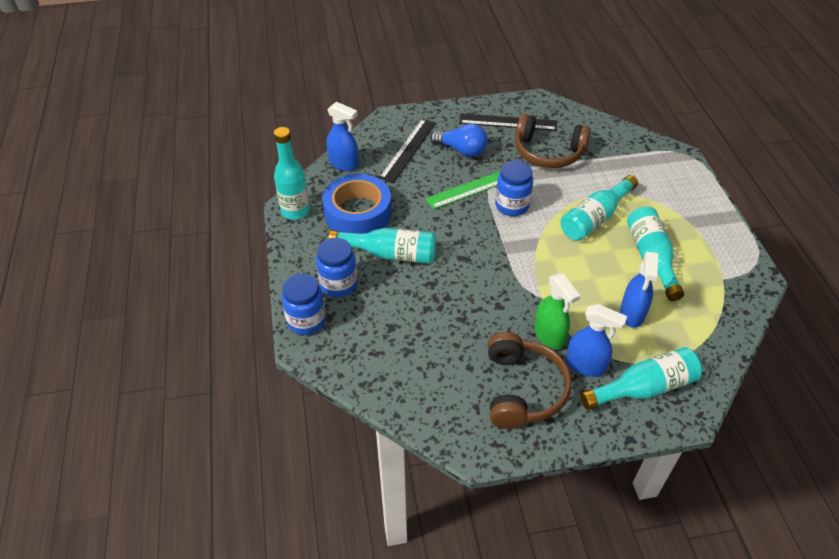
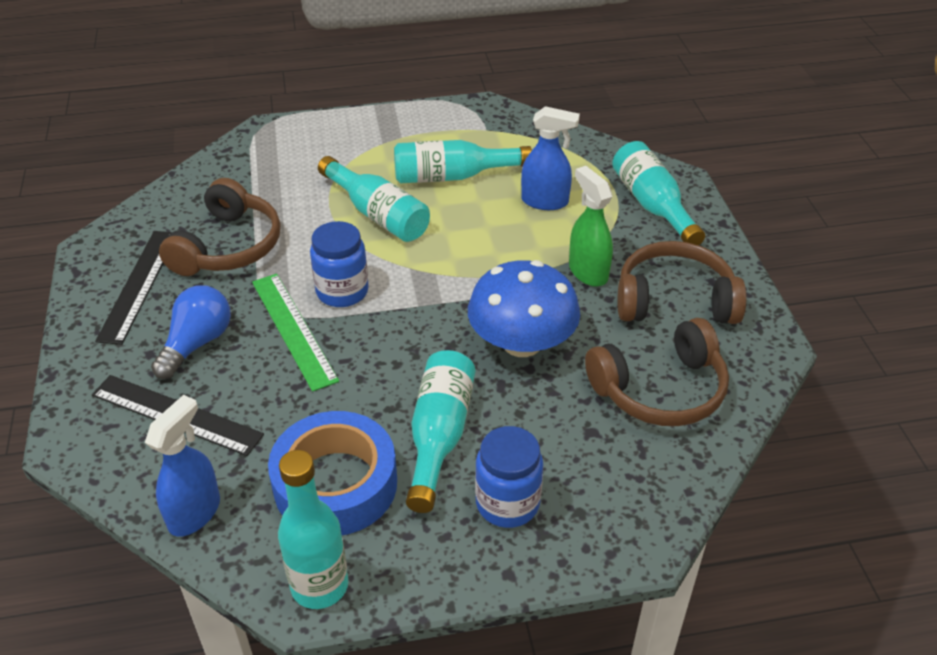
camera: 90 degrees left, 5 degrees down
(306, 320) = (590, 544): blue jar -> none
(428, 369) = (660, 390): none -> brown headphones
(470, 294) = (522, 342): none -> blue mushroom
(549, 336) = (587, 272): green spray bottle -> green spray bottle turned 90 degrees counterclockwise
(585, 366) = (629, 245): blue spray bottle -> none

